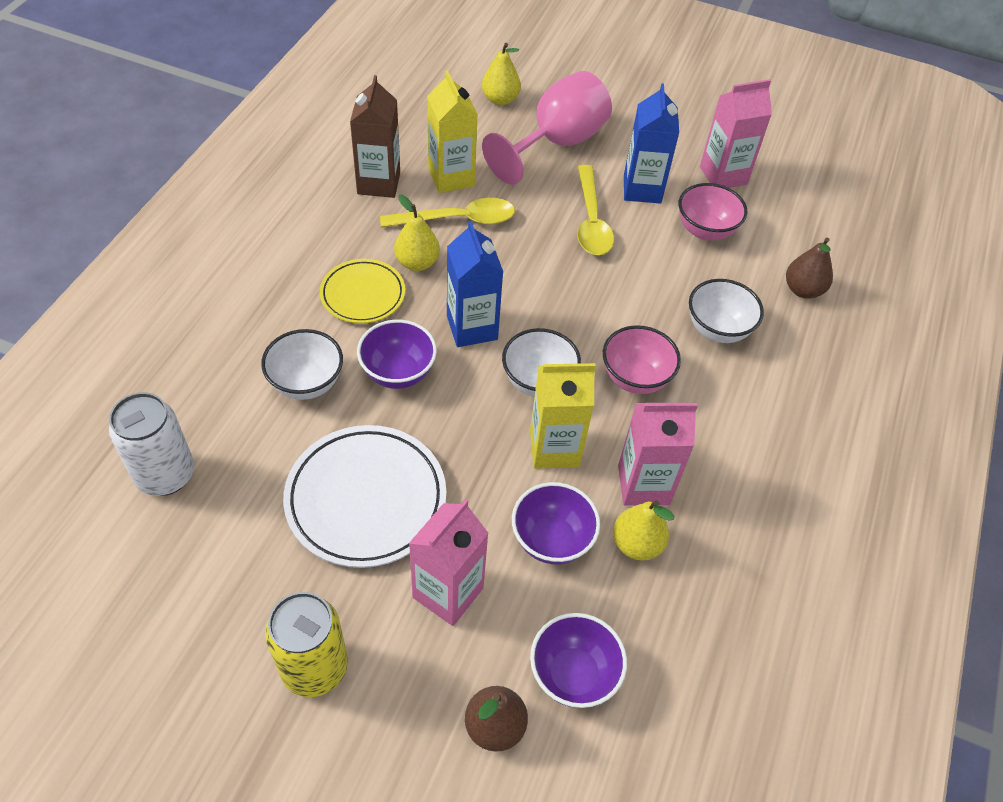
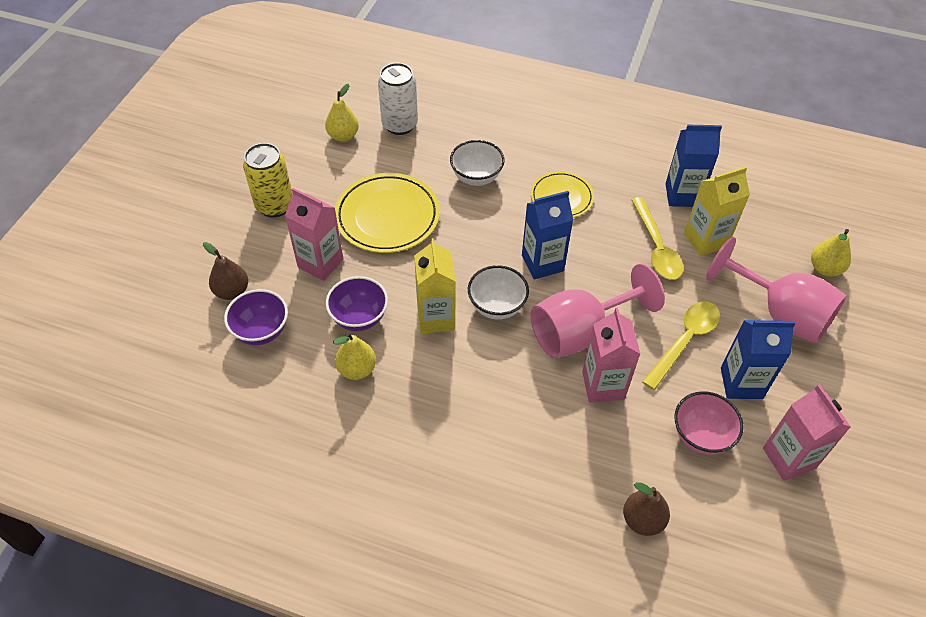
camera: 90 degrees right, 0 degrees up
(366, 499) = (387, 217): white plate -> yellow plate
(378, 183) = (682, 195): brown carton -> blue carton
(398, 373) = (492, 224): purple bowl -> none
(417, 263) = (601, 226): yellow pear -> yellow pear (343, 136)
(578, 306) = (580, 332): none -> pink goblet
(591, 221) = (684, 341): yellow spoon -> yellow spoon turned 135 degrees clockwise
(635, 378) = (510, 372): pink bowl -> none
(643, 485) = (408, 375): pink carton -> pink carton (603, 385)
(717, 329) = (575, 438): white bowl -> none

